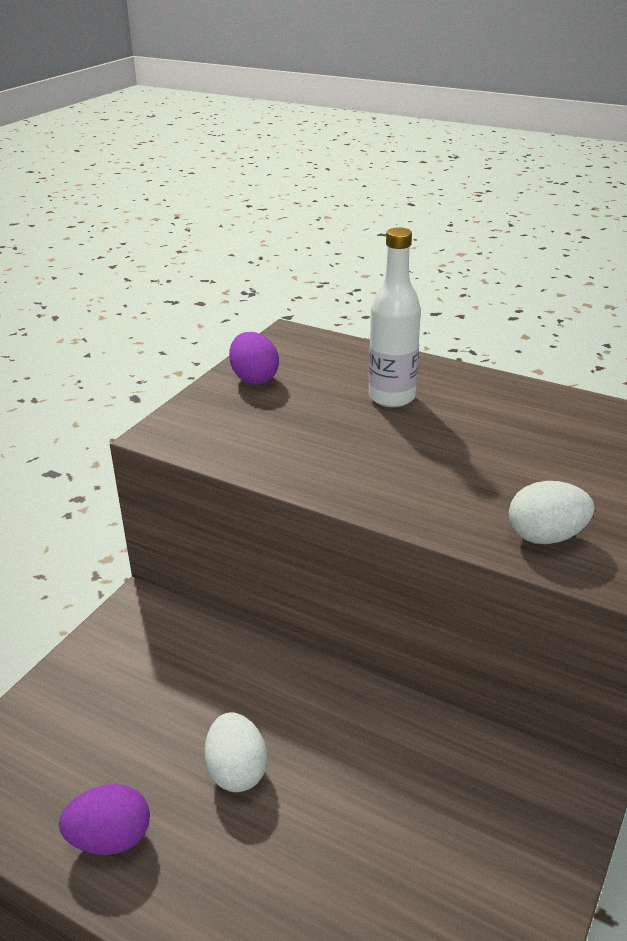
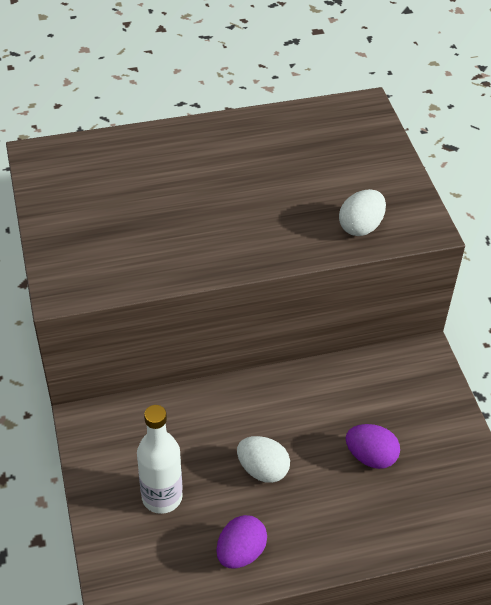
camera: 45 degrees left, 15 degrees up
(254, 378) = (63, 208): purple egg -> purple egg (370, 457)
(391, 397) = (173, 173): white bottle -> white bottle (162, 497)

